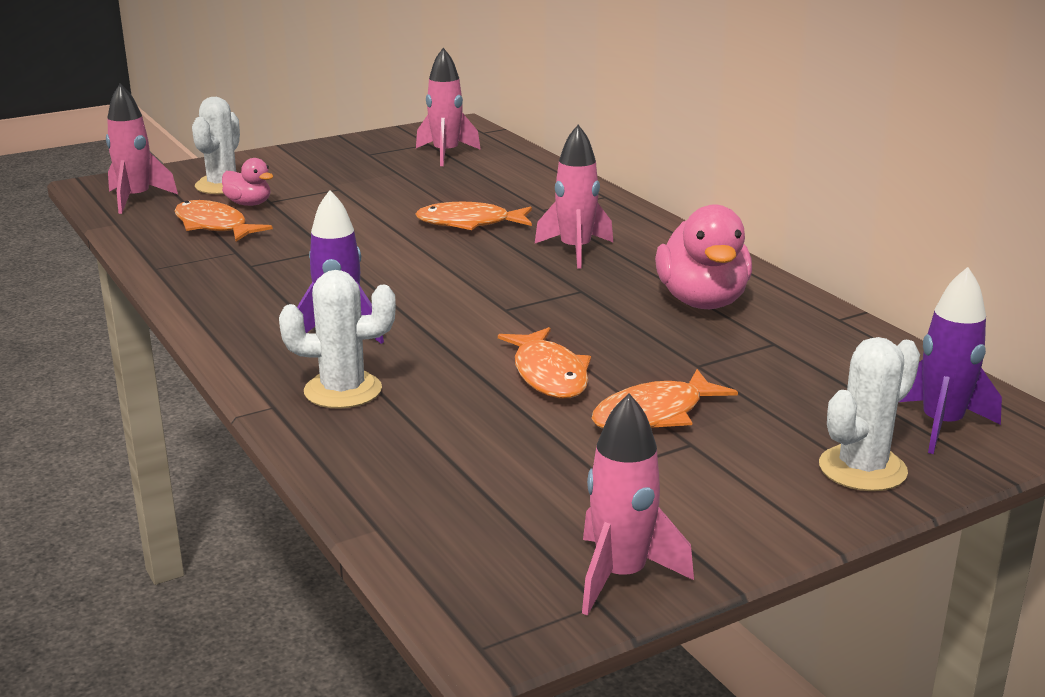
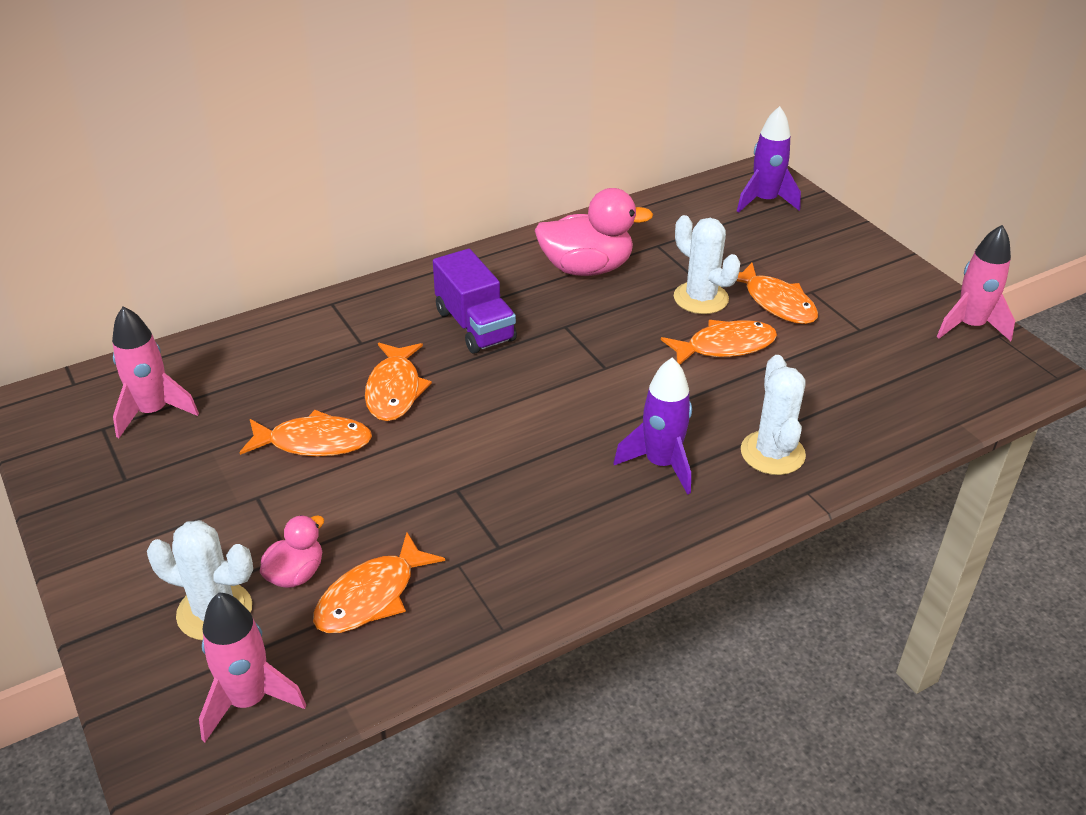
camera: 90 degrees left, 15 degrees up
(400, 201) = (314, 442): none -> orange fish
(575, 250) = (475, 326): pink rocket -> purple truck
(862, 469) = (824, 234): white cactus -> white cactus (701, 298)

